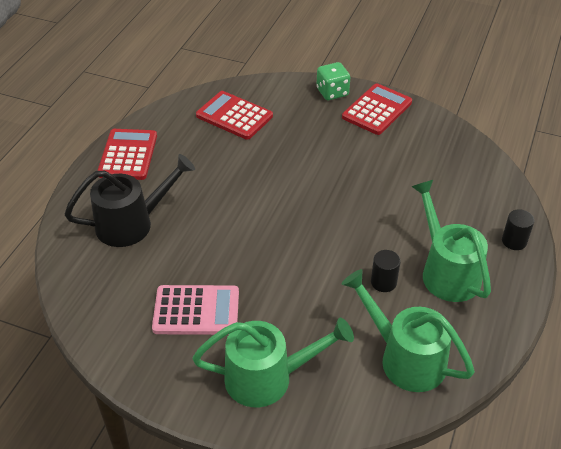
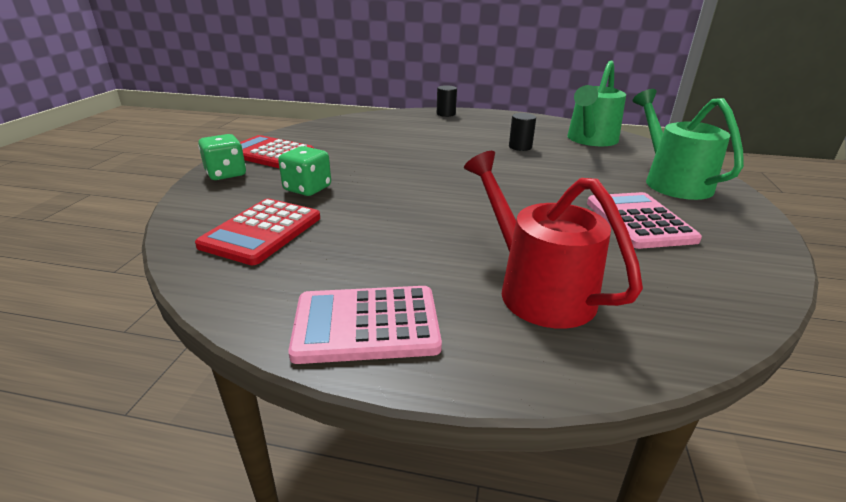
camera: 100 degrees left, 15 degrees down
(128, 155) = (366, 325): red calculator -> pink calculator
(133, 223) = (536, 288): black watering can -> red watering can
(297, 132) = (307, 189): none -> green dice
(446, 271) = (491, 130): green watering can -> none

